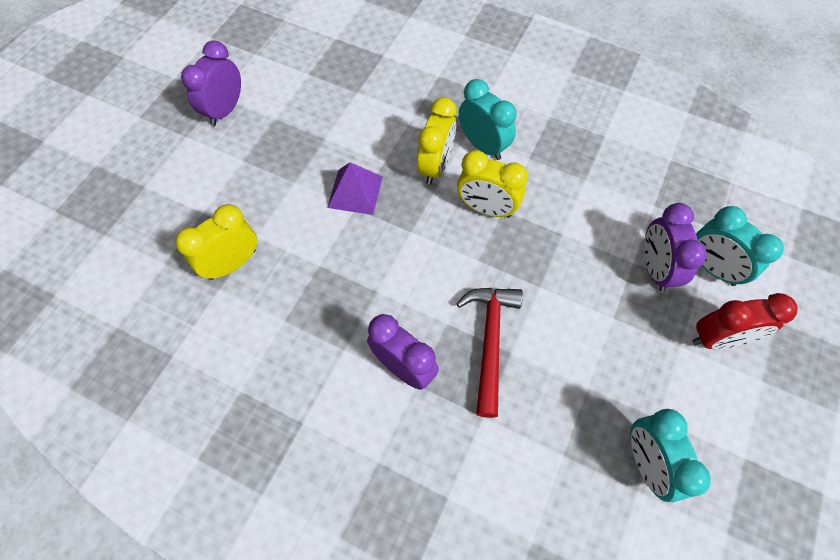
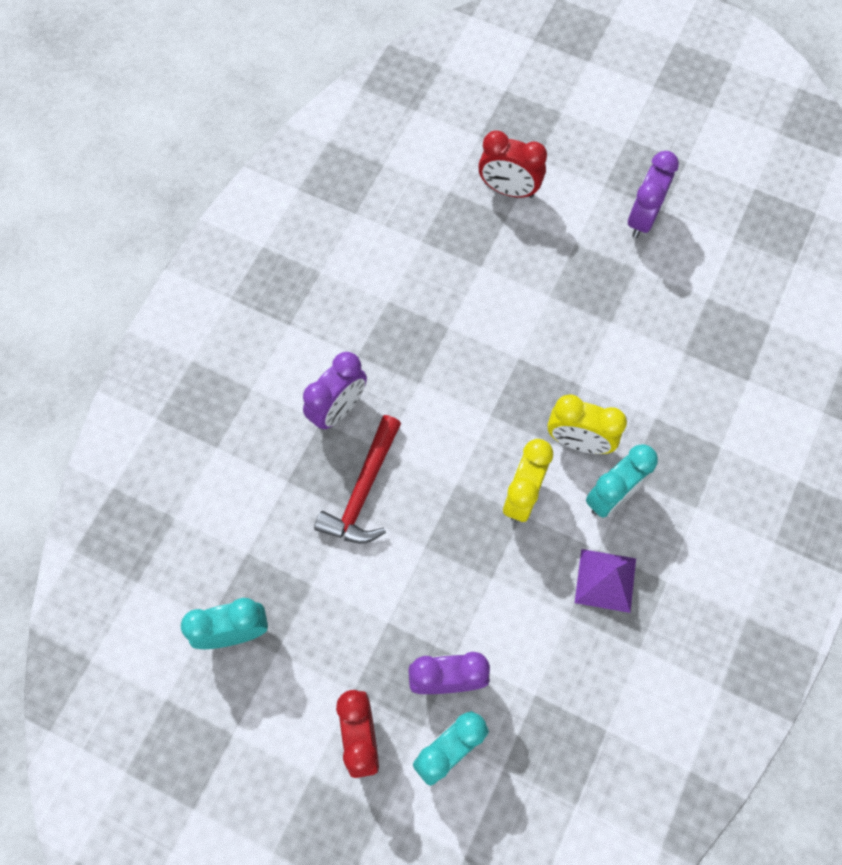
camera: 90 degrees right, 5 degrees up
(174, 211) = (509, 189): none -> red clock
(225, 110) = (642, 218): purple clock -> purple clock turned 90 degrees counterclockwise
(232, 264) = (449, 249): yellow clock -> none
(355, 191) = (539, 357): purple pyramid -> purple pyramid (605, 580)
(490, 341) = (363, 491): red hammer -> red hammer turned 105 degrees clockwise

